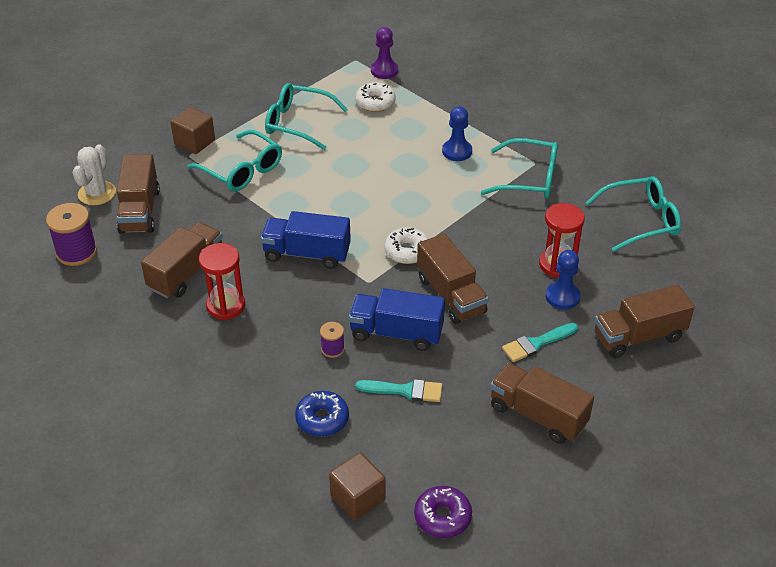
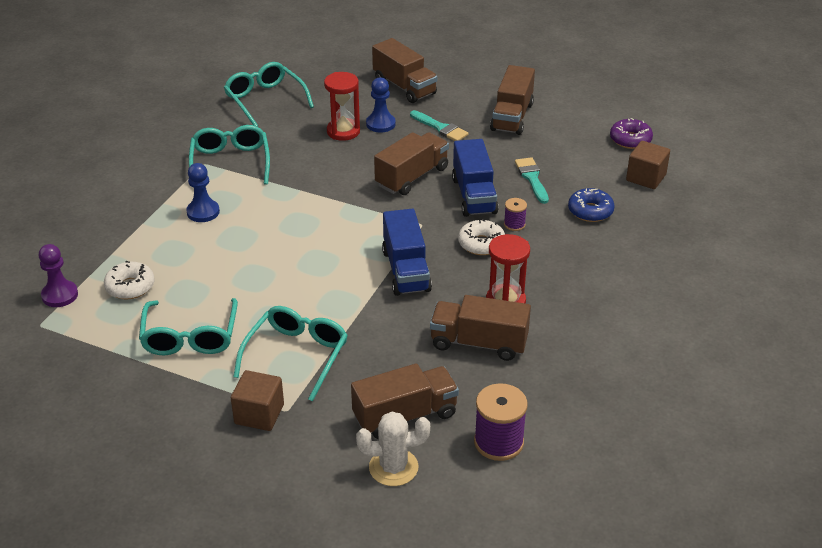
camera: 110 degrees left, 5 degrees down
(407, 251) = (369, 211): white donut -> white donut (481, 244)

